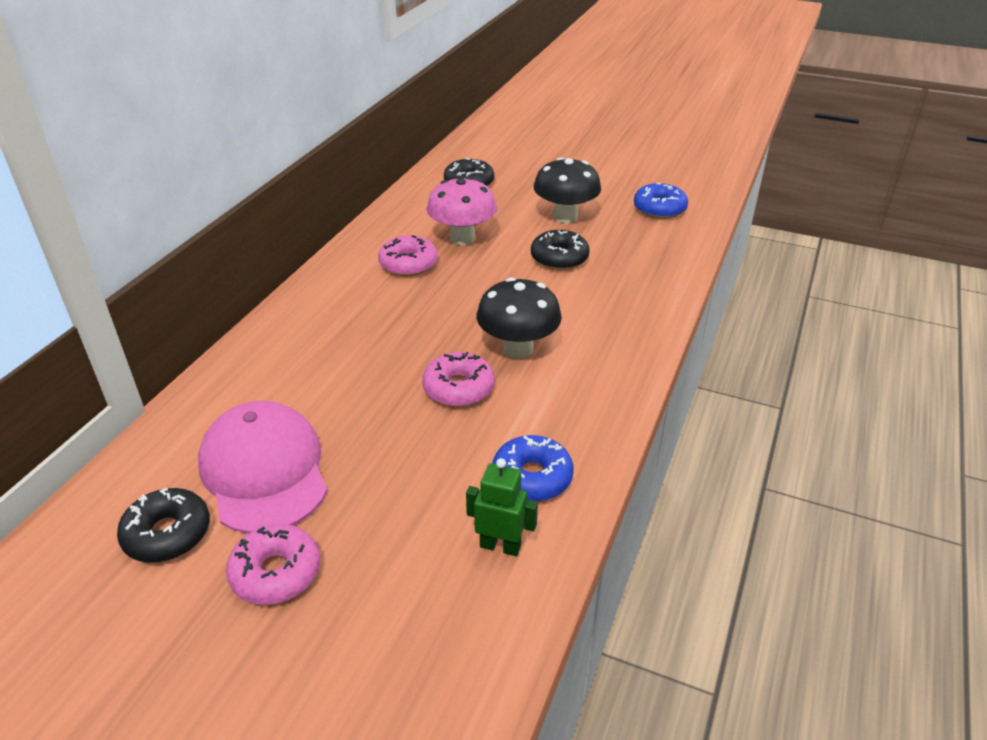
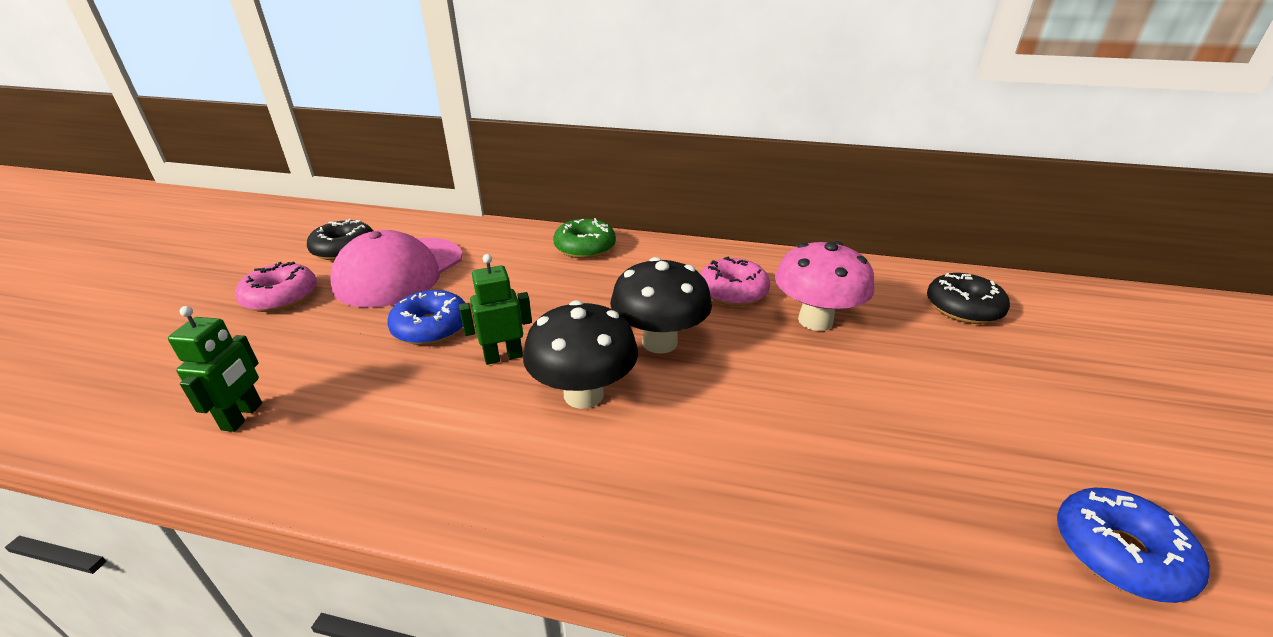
camera: 80 degrees right, 5 degrees down
(264, 471) = (399, 272): pink cap -> pink cap turned 150 degrees clockwise
(285, 333) = (585, 247): none -> green donut
(458, 388) = (503, 357): pink donut -> green robot
(532, 477) = (338, 431): blue donut -> blue donut (431, 327)
(559, 258) = (823, 414): black donut -> none
(565, 217) = (955, 411): black mushroom -> black mushroom (659, 342)

